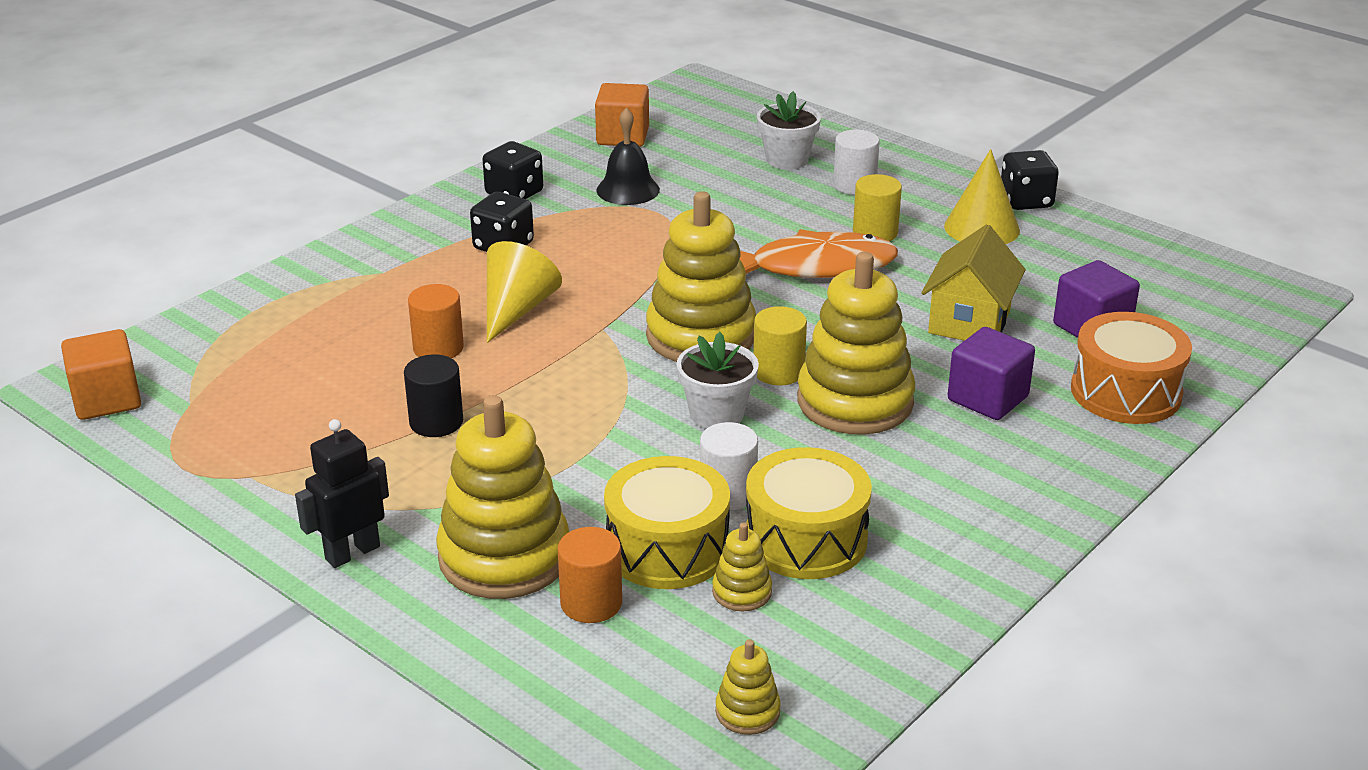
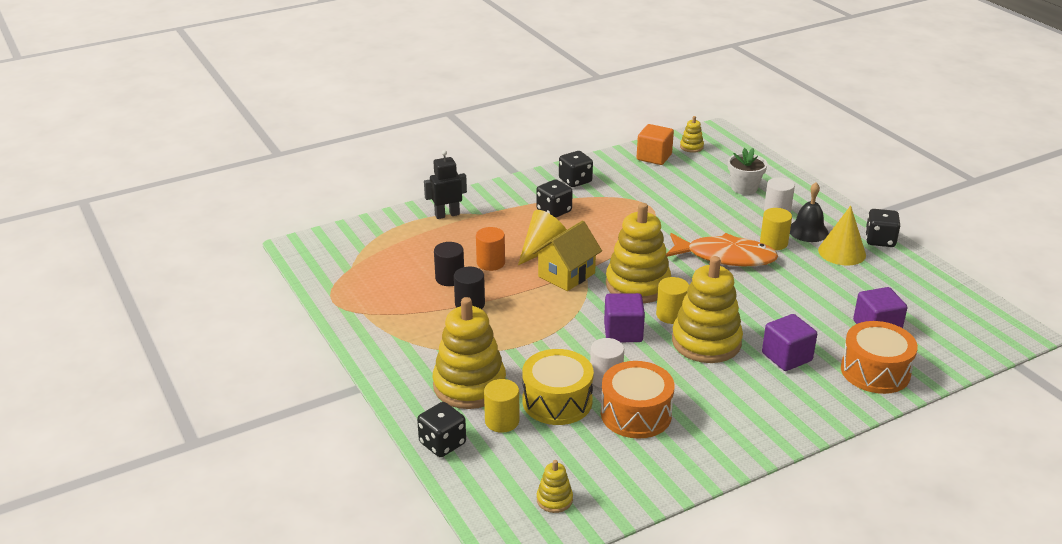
camera: 20 degrees right, 0 degrees up
(107, 400) = (312, 257): orange cube -> none
(352, 553) = (394, 365): black robot -> black robot (447, 215)
(379, 387) = (450, 278): none -> black cylinder
(506, 666) = (442, 443): none -> black dice
(591, 603) = (502, 421): orange cylinder -> yellow cylinder
(628, 190) = (640, 190): black bell -> black bell (808, 231)
(716, 414) = (623, 332): white flower pot -> purple cube
(742, 592) = (585, 435): yellow stacking toy -> yellow stacking toy (691, 147)
(806, 539) = (636, 414): yellow drum -> orange drum
(969, 322) = (801, 308): yellow house -> yellow house (566, 275)

